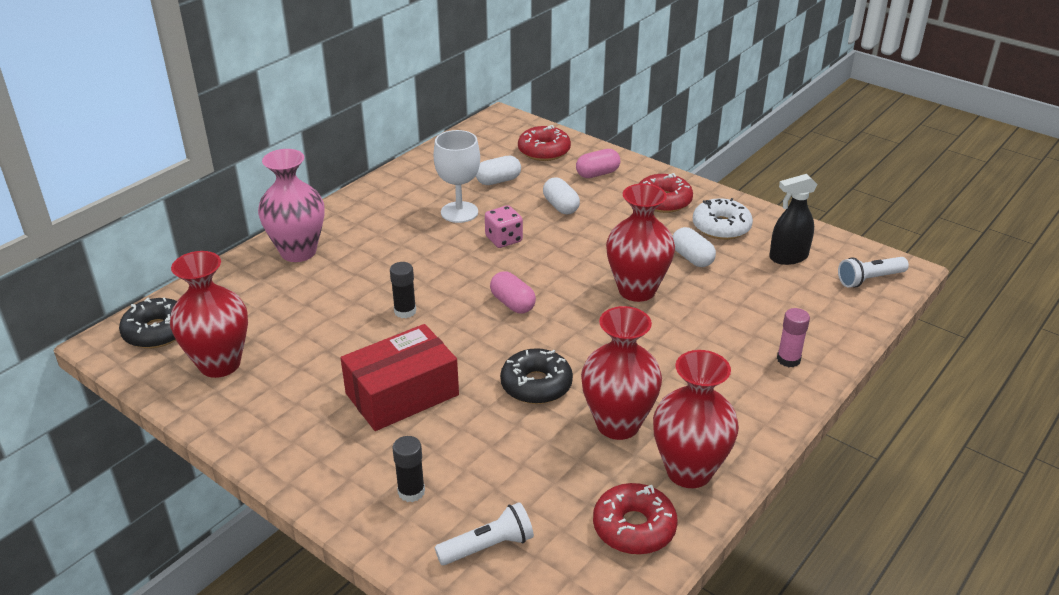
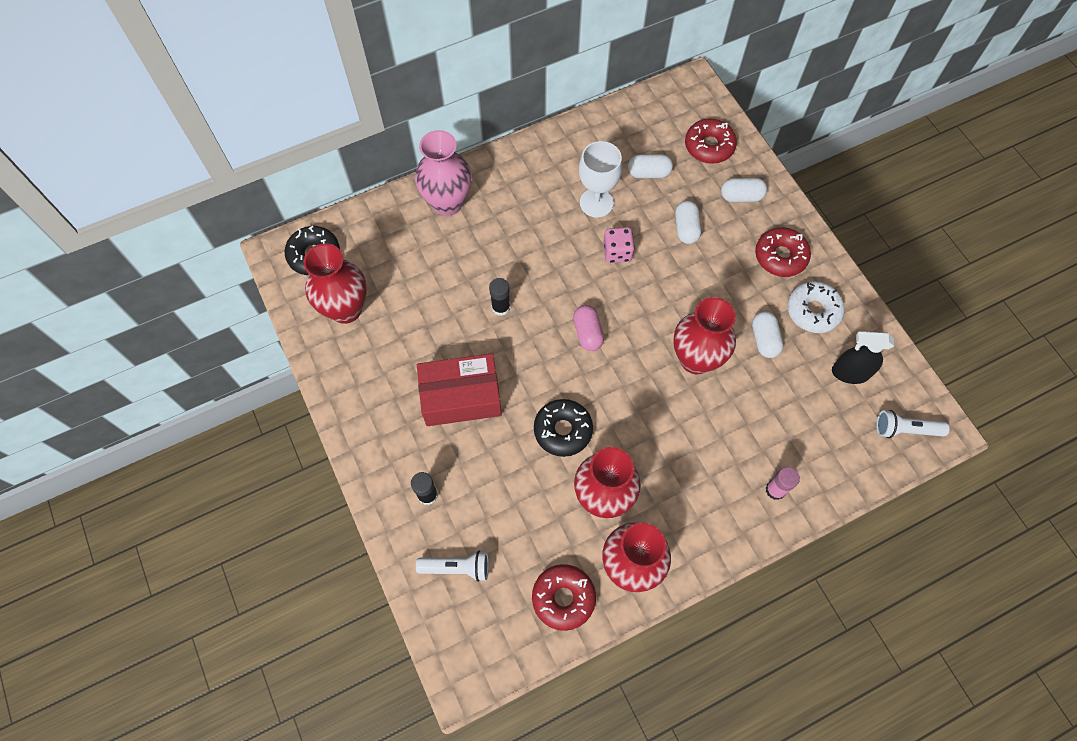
camera: 25 degrees right, 30 degrees up
(597, 174) = (741, 196): pink capsule -> white capsule

